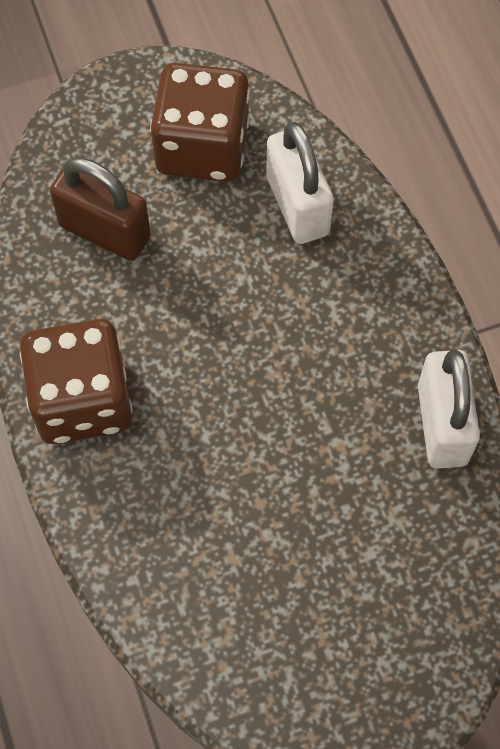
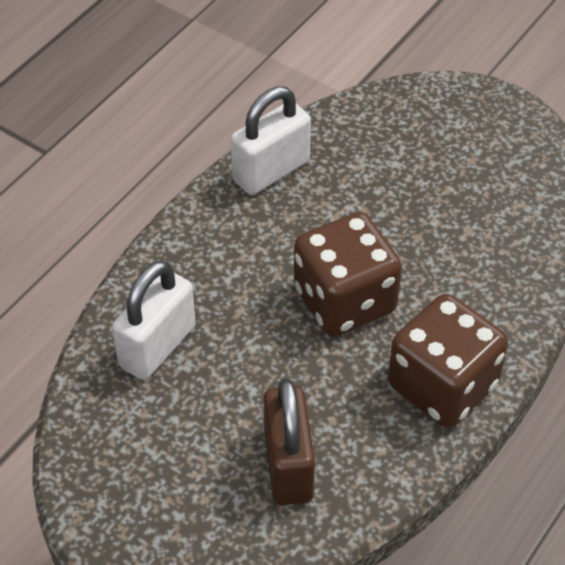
camera: 125 degrees left, 15 degrees down
(202, 147) = (150, 445): brown dice -> brown dice (344, 300)

